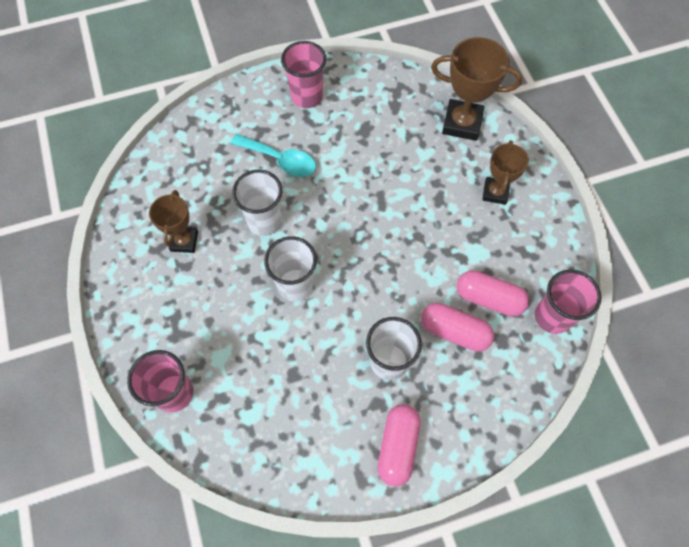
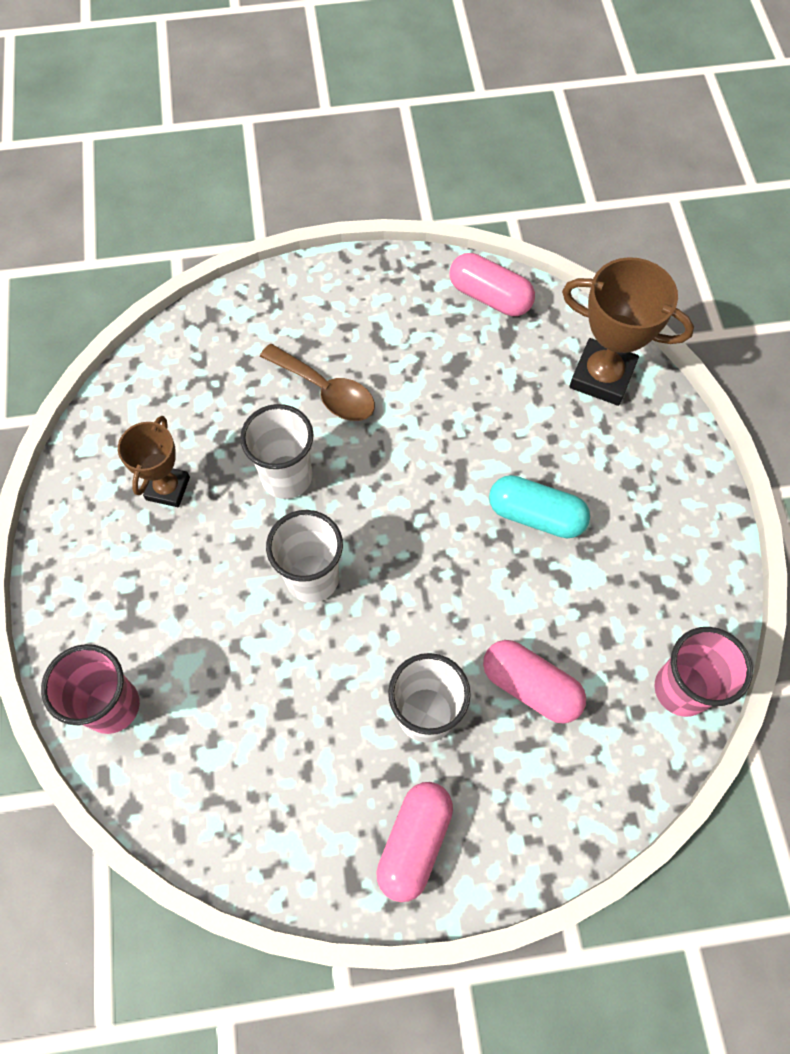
camera: 10 degrees right, 0 degrees up
(280, 160) = (326, 391): turquoise spoon -> brown spoon
(306, 96) = (382, 303): pink cup -> none
(436, 220) = (536, 515): none -> turquoise capsule
(489, 298) = (591, 646): pink capsule -> pink capsule (490, 296)
(495, 192) = (631, 488): brown trophy -> none

